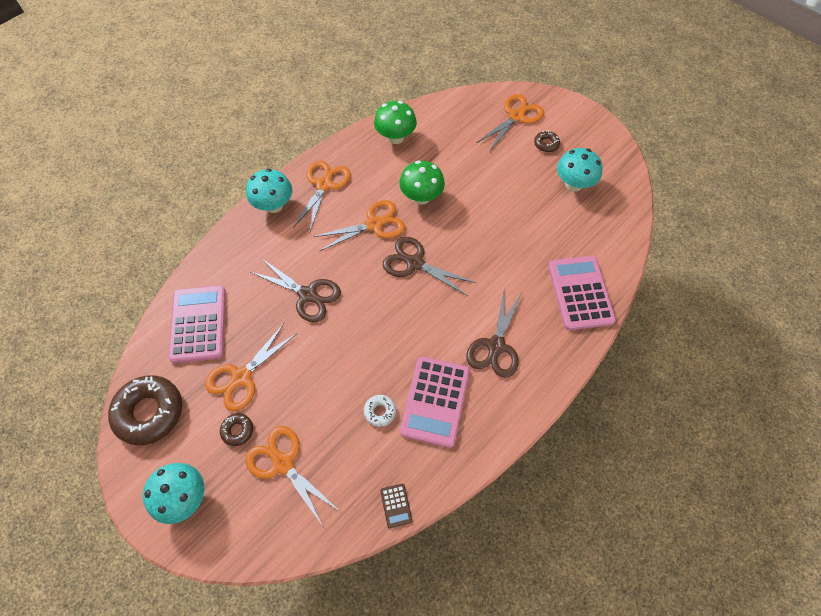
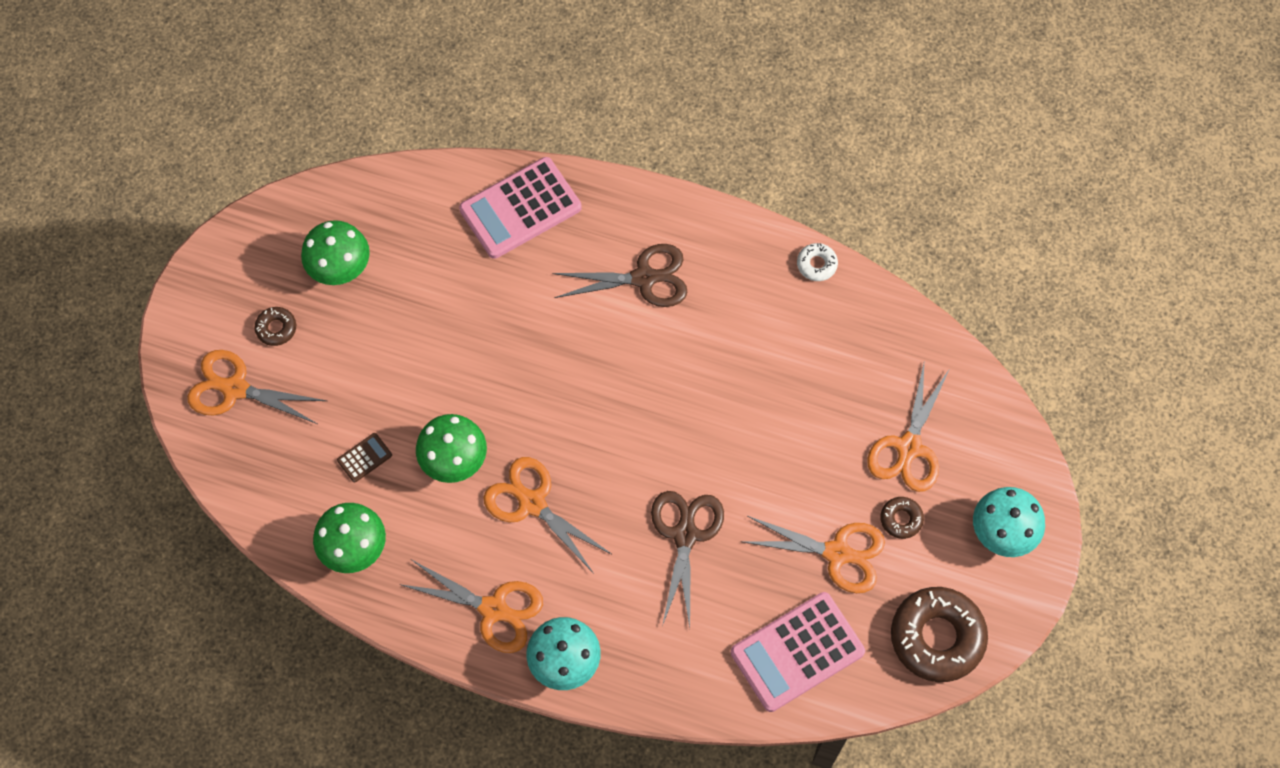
camera: 115 degrees left, 5 degrees up
(324, 185) = (494, 609): orange scissors -> orange scissors turned 150 degrees counterclockwise
(380, 411) = (794, 372): white donut -> white donut (816, 264)
(396, 505) = (886, 308): brown calculator -> brown calculator (364, 458)
(414, 263) = (571, 422): brown scissors -> none
(435, 401) = (749, 317): pink calculator -> none
(573, 184) = (340, 268): turquoise mushroom -> green mushroom

